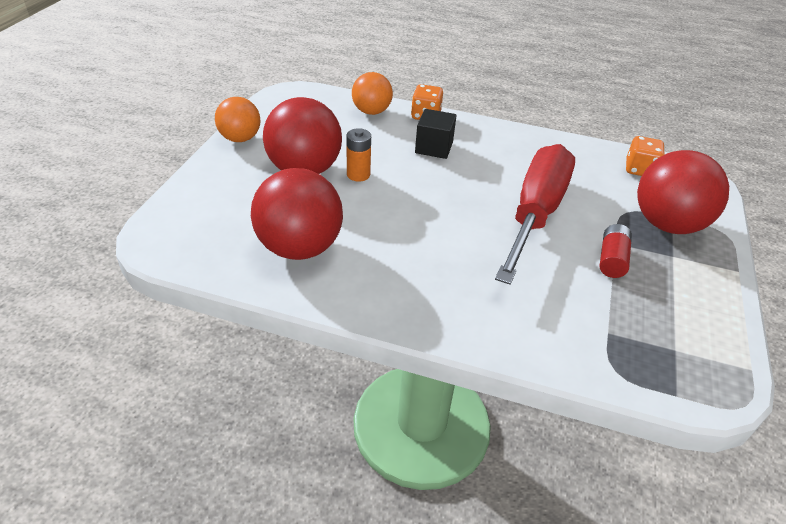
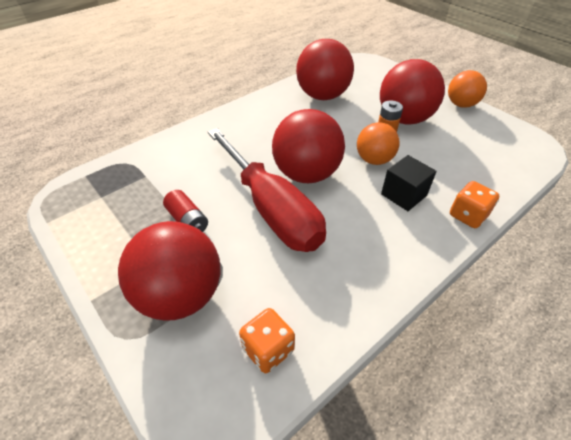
camera: 125 degrees right, 5 degrees up
(371, 111) = (487, 181): orange ball -> orange ball (374, 160)
(467, 208) = (306, 174): none -> red ball

